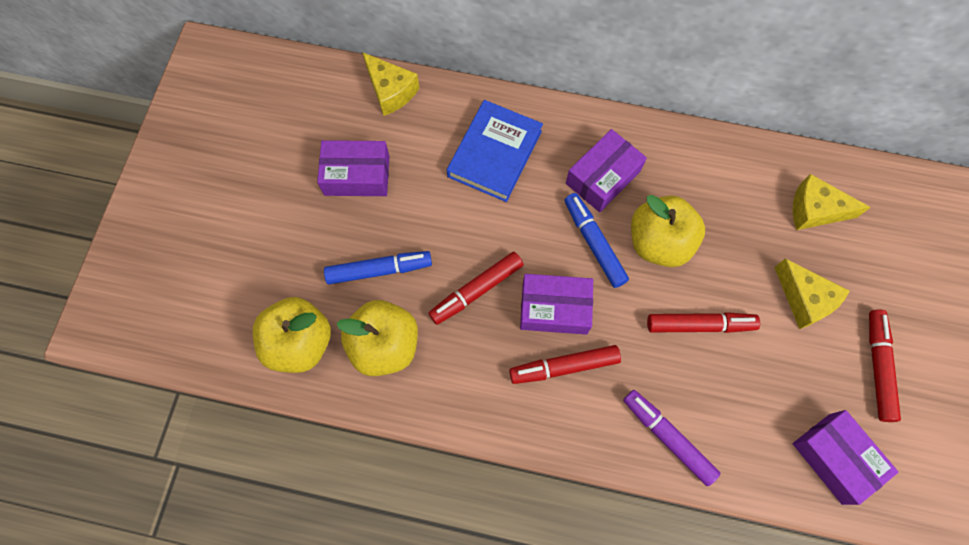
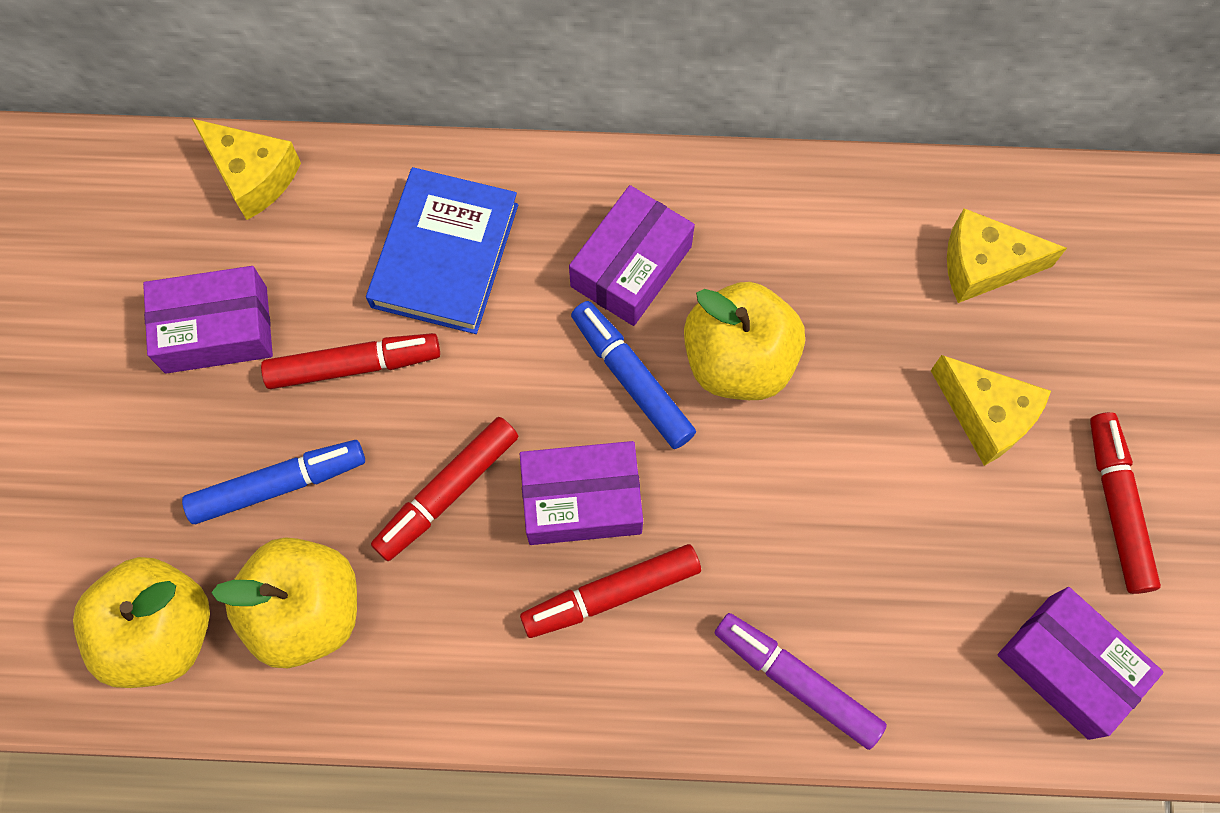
camera: 10 degrees left, 0 degrees up
(699, 325) = (823, 487): red marker -> red marker (354, 365)

